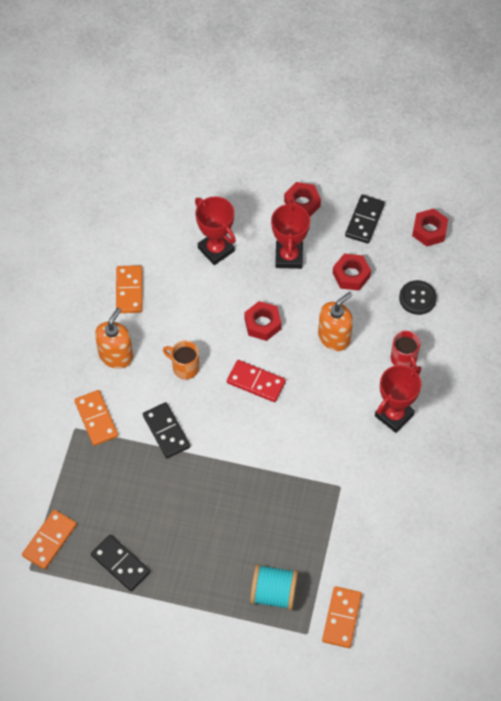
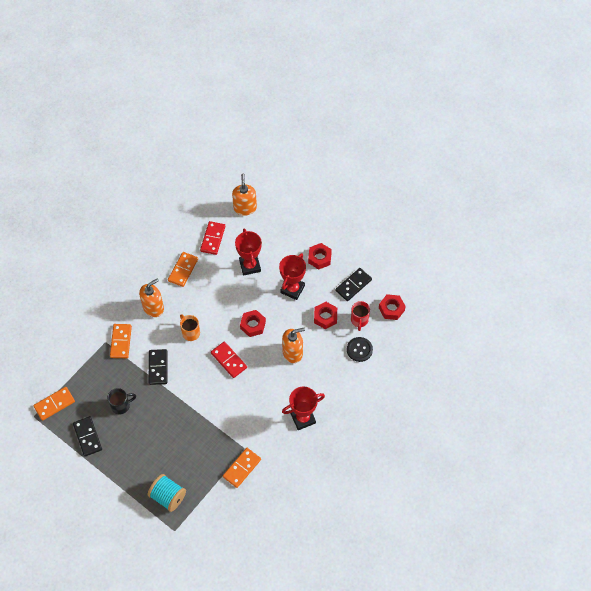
camera: 25 degrees right, 0 degrees up
(144, 502) = (121, 405): none -> black mug
(147, 234) = (213, 239): none -> red domino
(168, 178) = (245, 208): none -> orange soap dispenser
(341, 618) = (200, 531): orange domino -> orange domino (242, 468)
(404, 360) = (329, 386): red mug -> red mug (359, 320)

